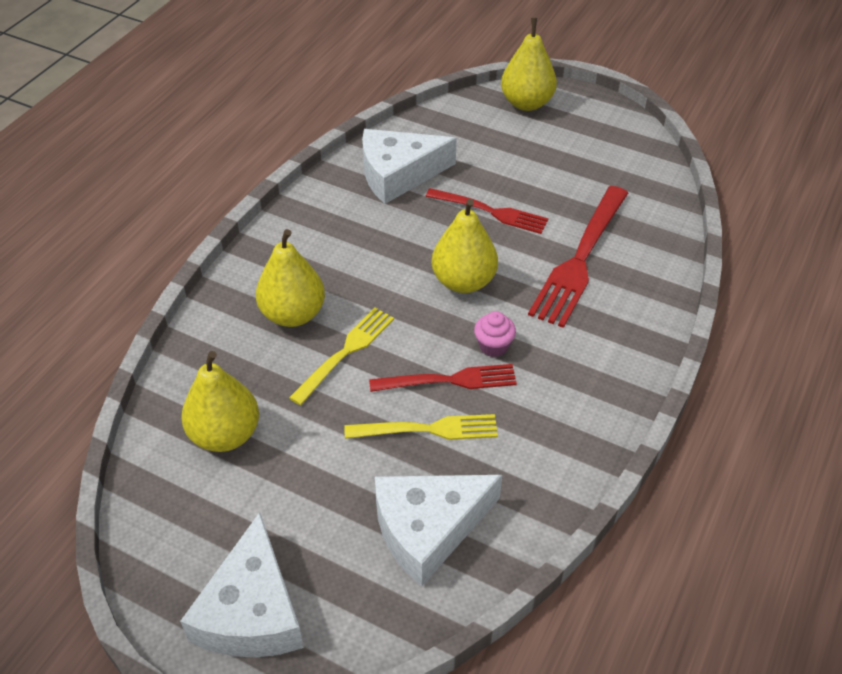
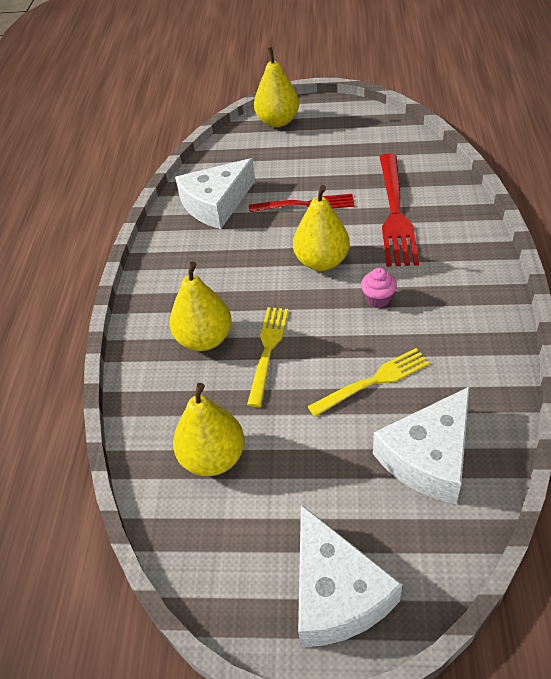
camera: 20 degrees left, 0 degrees up
(449, 380) = (363, 338): red fork -> none

